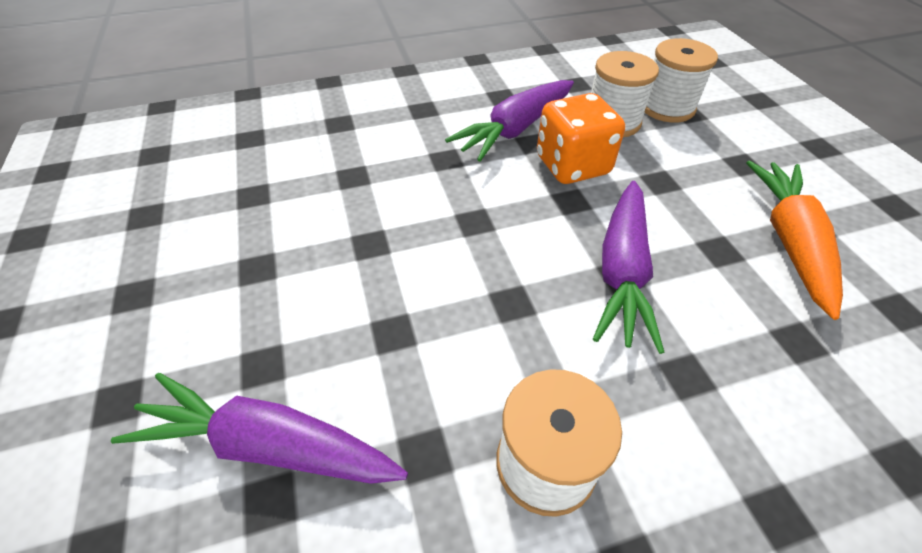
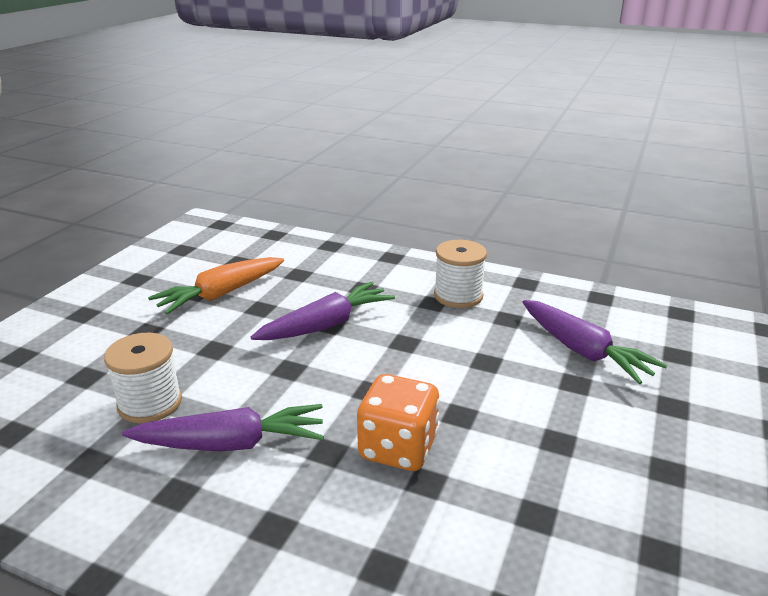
camera: 140 degrees left, 20 degrees down
(572, 166) = (246, 388): orange dice -> orange dice (398, 448)
(667, 107) = (87, 389): white spool -> none

